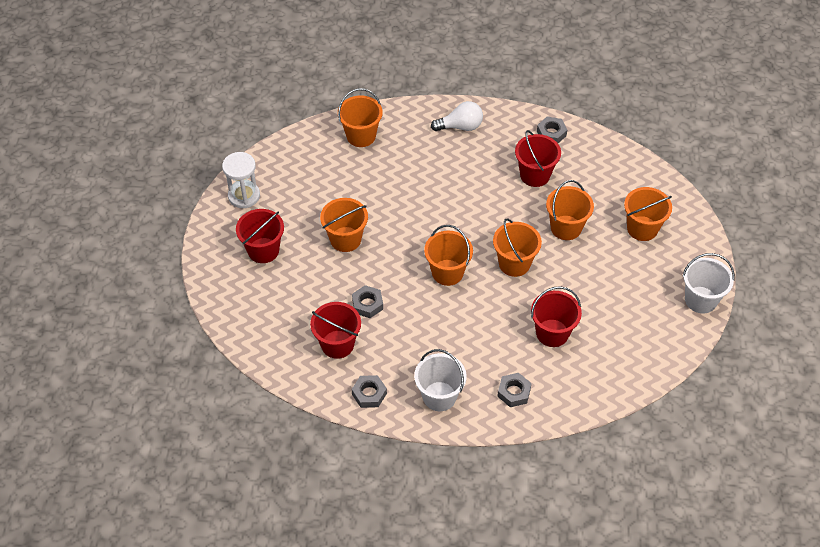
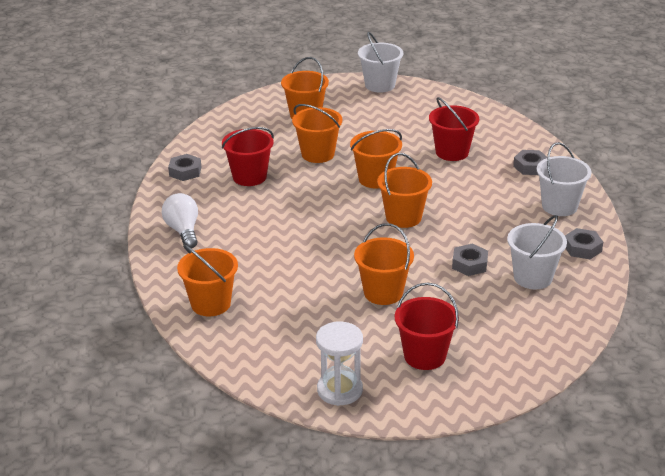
camera: 100 degrees left, 20 degrees down
(337, 344) = (533, 277): red bucket -> white bucket

